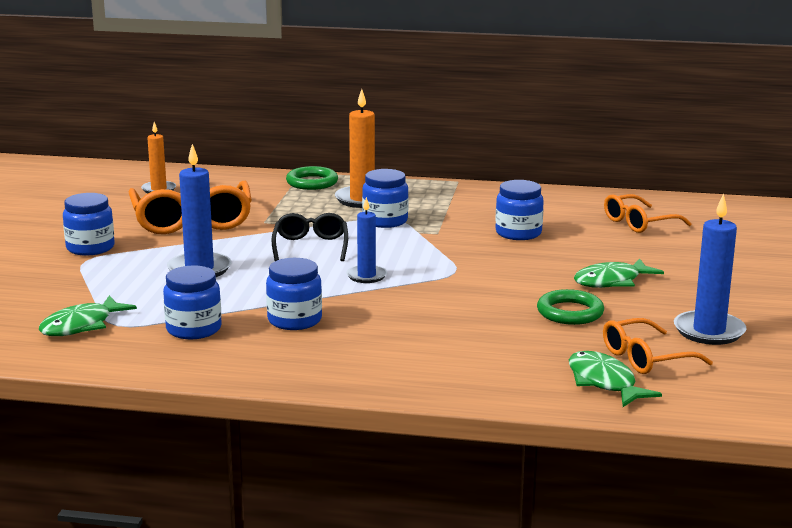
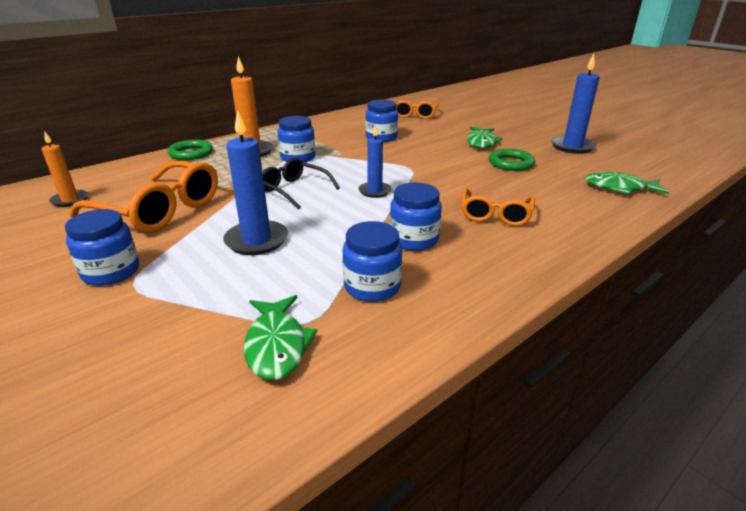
camera: 50 degrees left, 10 degrees up
(645, 358) = (594, 169): orange glasses -> orange glasses (495, 215)

